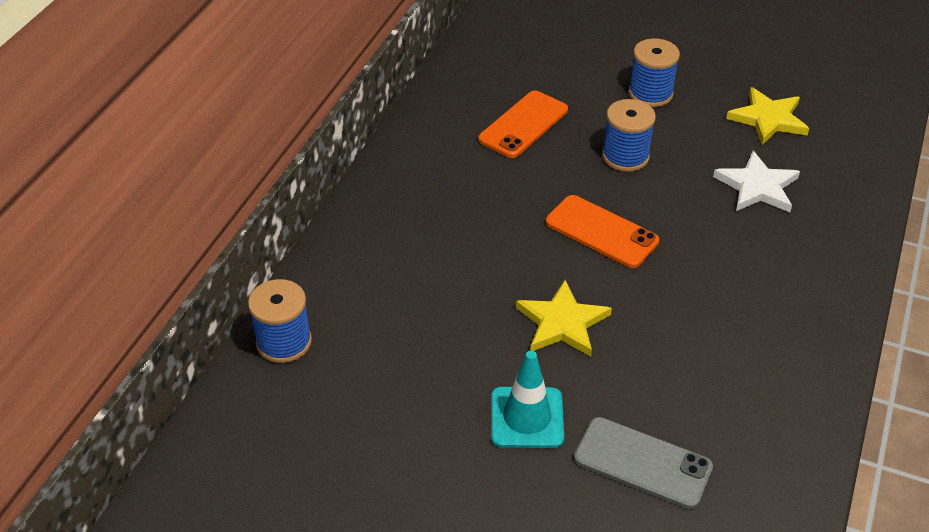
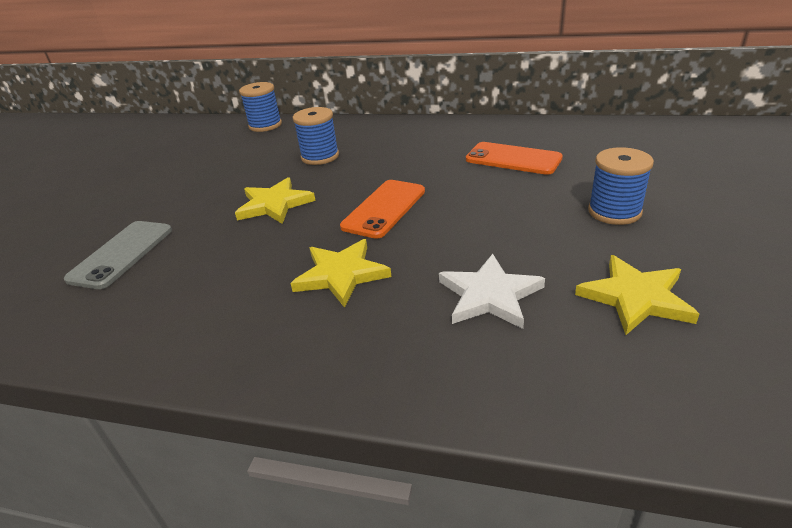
camera: 85 degrees right, 10 degrees down
(527, 418) = (183, 203): turquoise traffic cone -> none
(625, 156) = (497, 209): blue spool -> blue spool (320, 157)
(716, 271) = (341, 274): none -> yellow star

